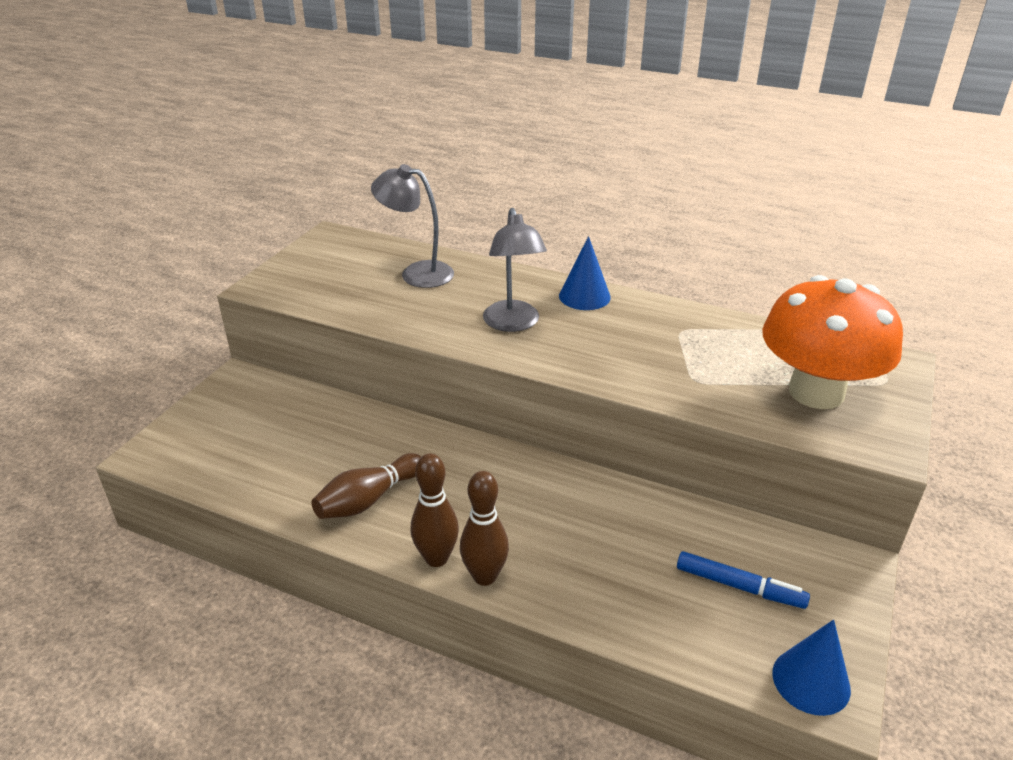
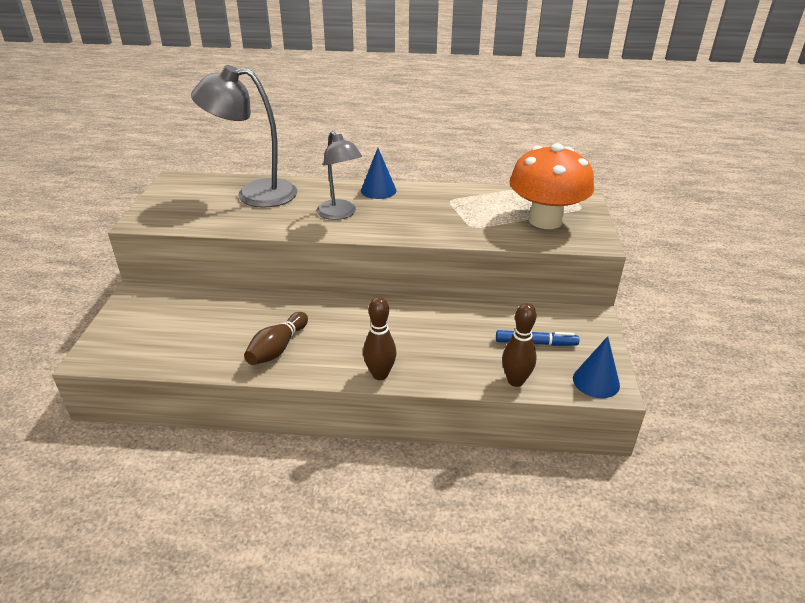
camera: 20 degrees left, 0 degrees up
(417, 273) = (254, 194): grey lamp -> grey lamp, size x1.54
(436, 558) = (343, 372): brown bowling pin -> brown bowling pin (515, 381)

